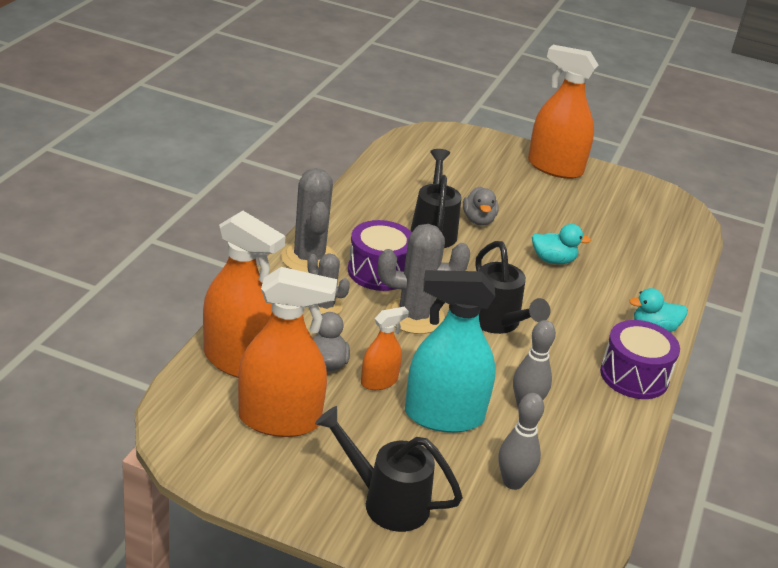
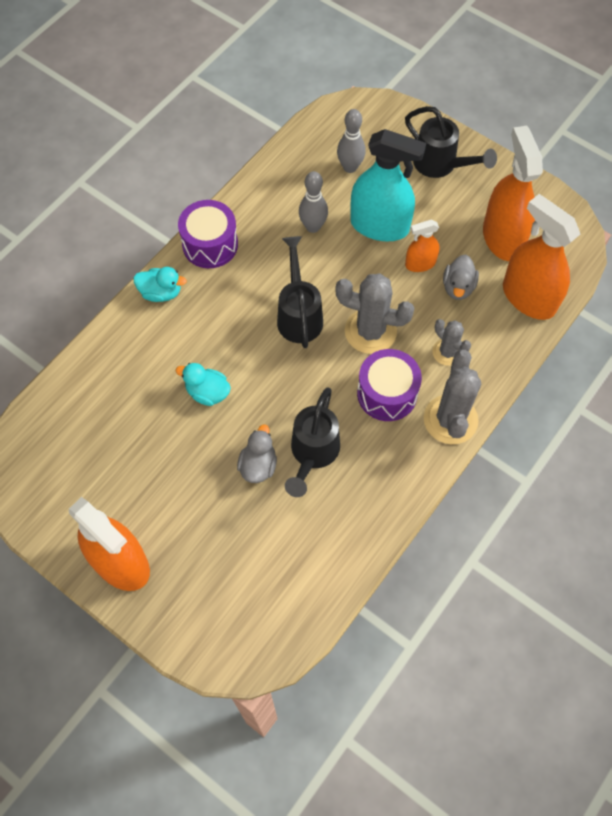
camera: 160 degrees left, 30 degrees up
(279, 420) = (502, 237): orange spray bottle -> orange spray bottle turned 60 degrees clockwise

